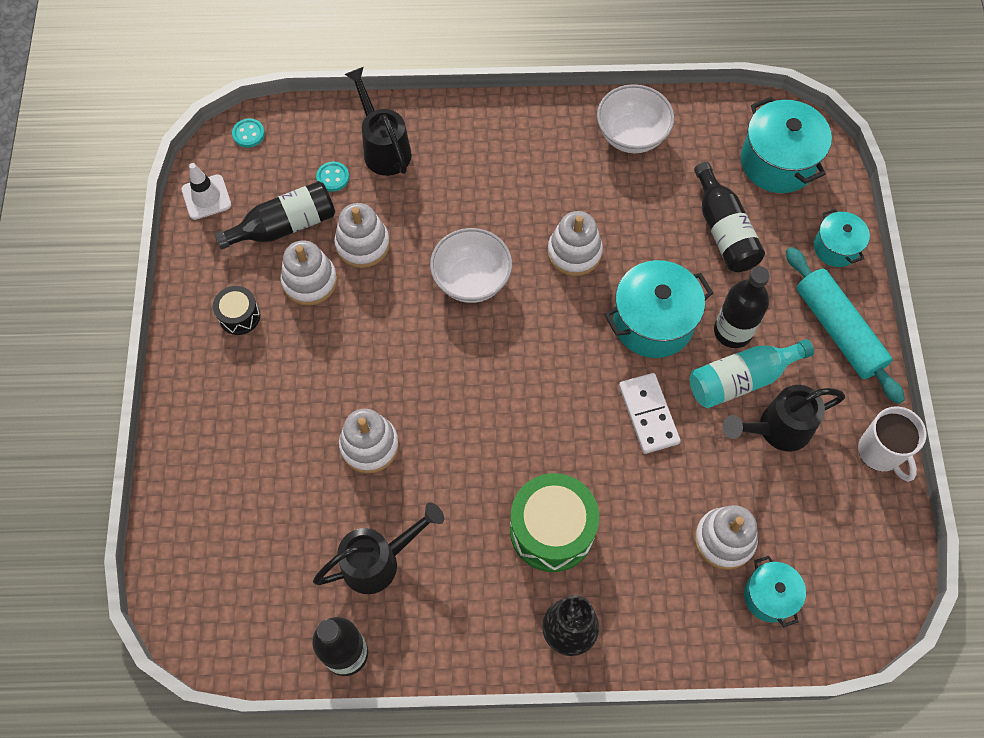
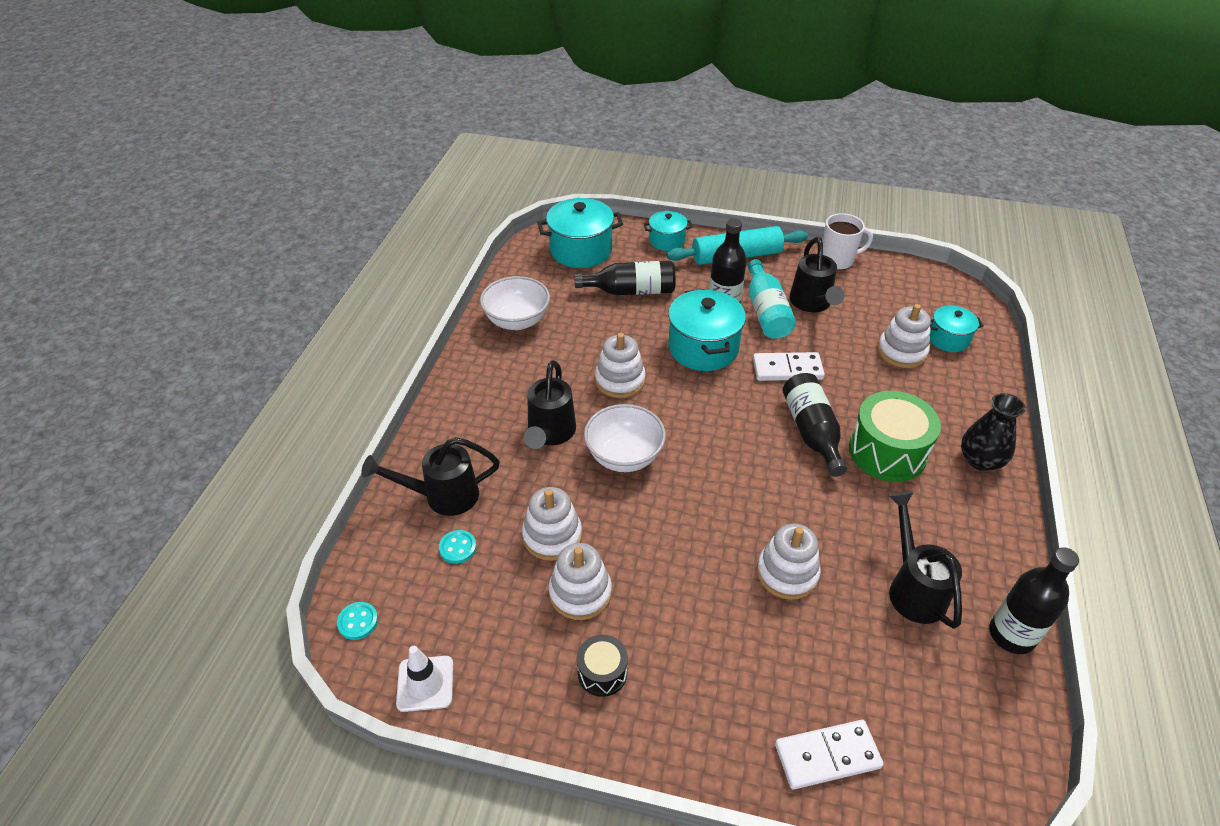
camera: 75 degrees left, 20 degrees down
(199, 496) = (827, 756): none -> white domino
(285, 226) = (500, 604): black bottle -> black bottle (811, 431)
(480, 210) = (550, 434): none -> black watering can

